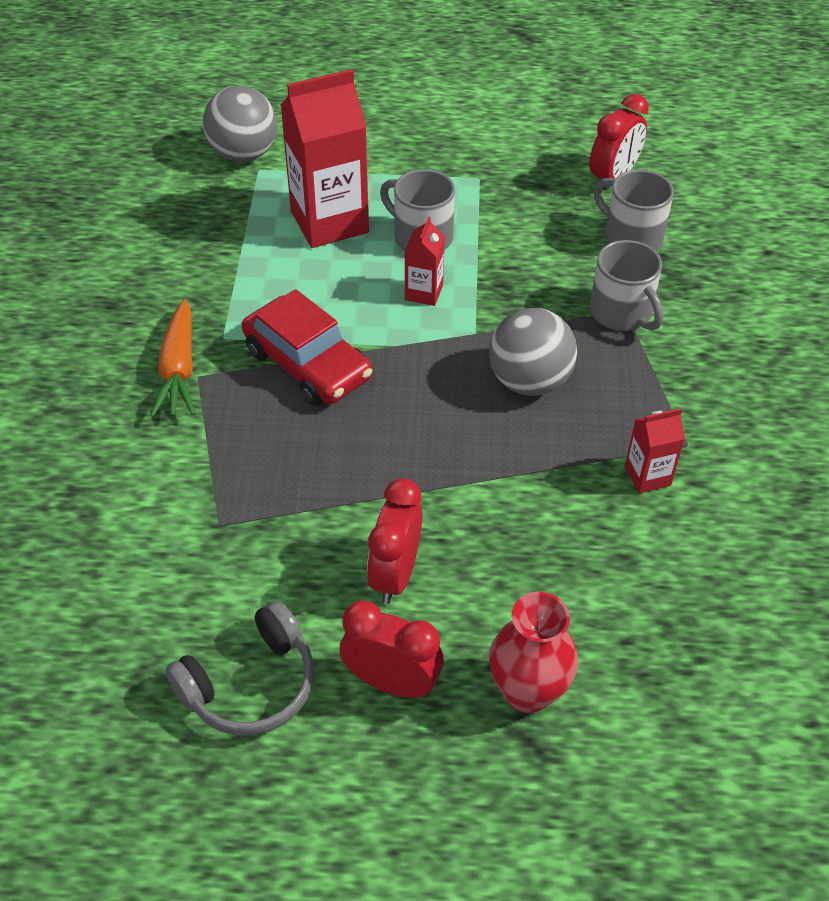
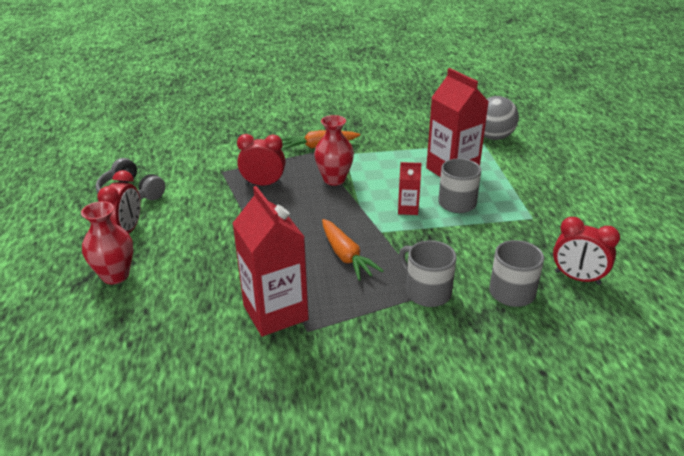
camera: 80 degrees right, 15 degrees down
(308, 364) = (334, 179): red car -> red vase
(395, 574) = (193, 224): red clock -> red clock (263, 184)
(529, 381) = (346, 256): grey ball -> orange carrot
(622, 313) = (427, 292): grey mug -> grey mug turned 90 degrees clockwise
(647, 476) = (275, 313): red carton -> red carton, size x2.06

